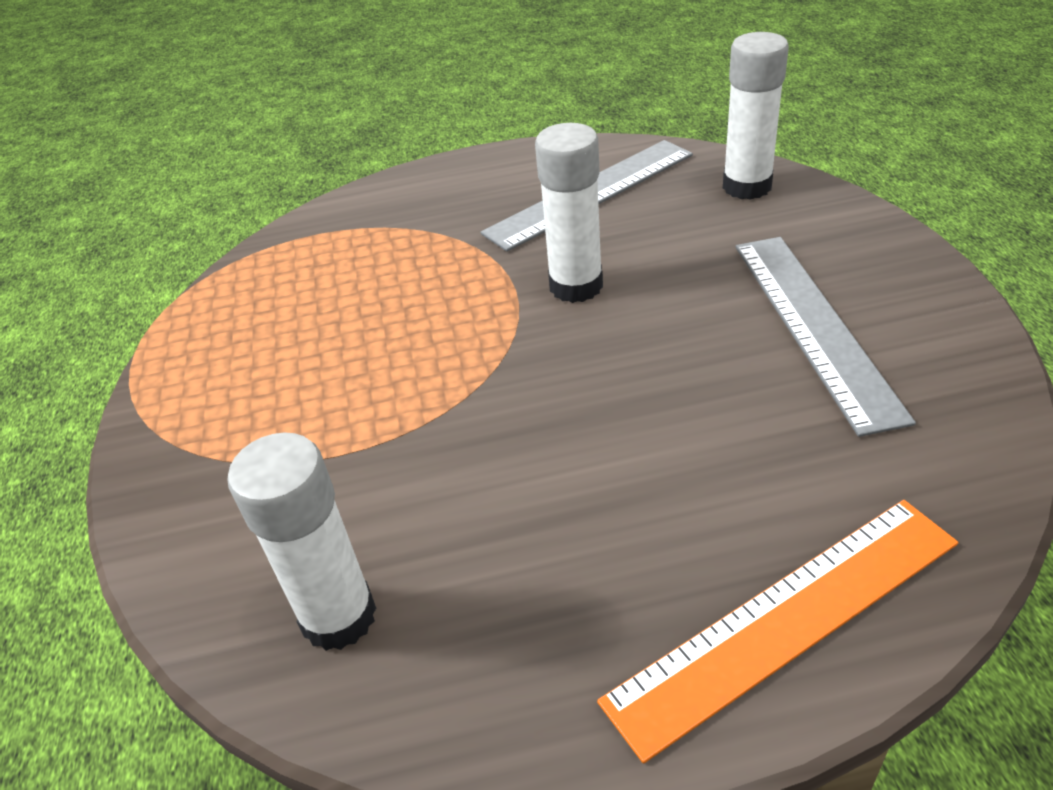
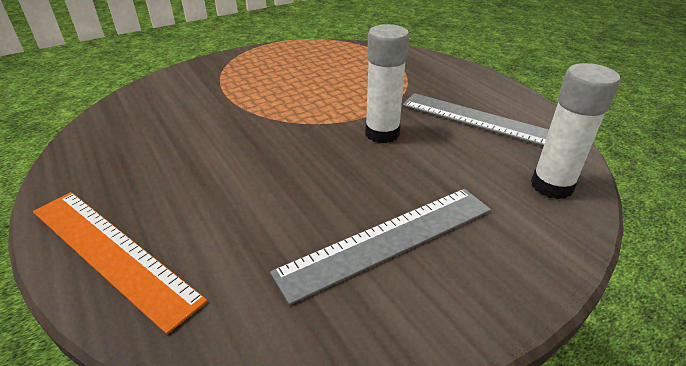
camera: 65 degrees right, 5 degrees down
(338, 616) = (132, 118): white glue stick -> none

